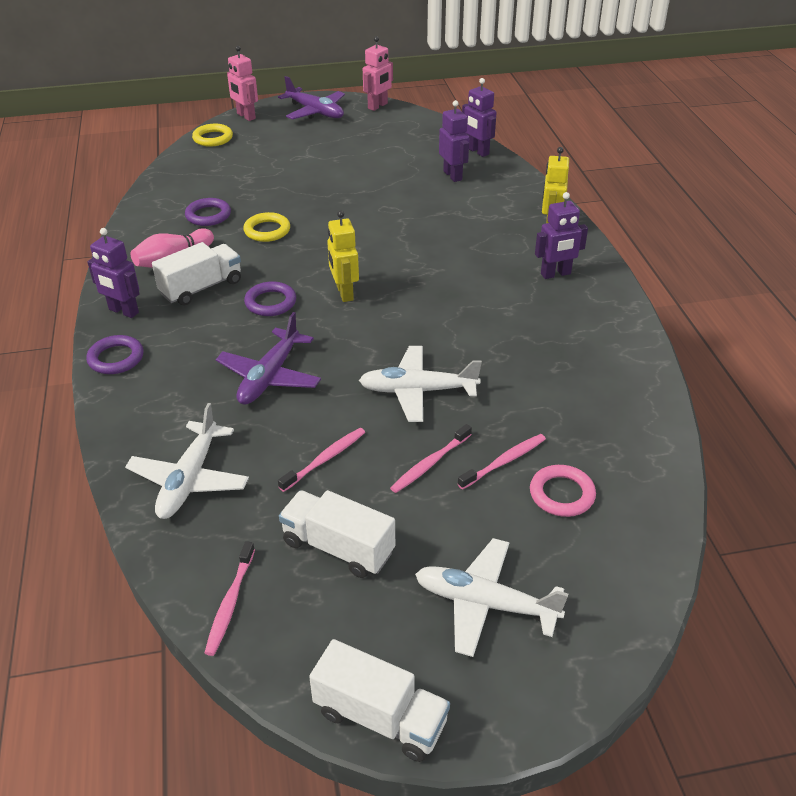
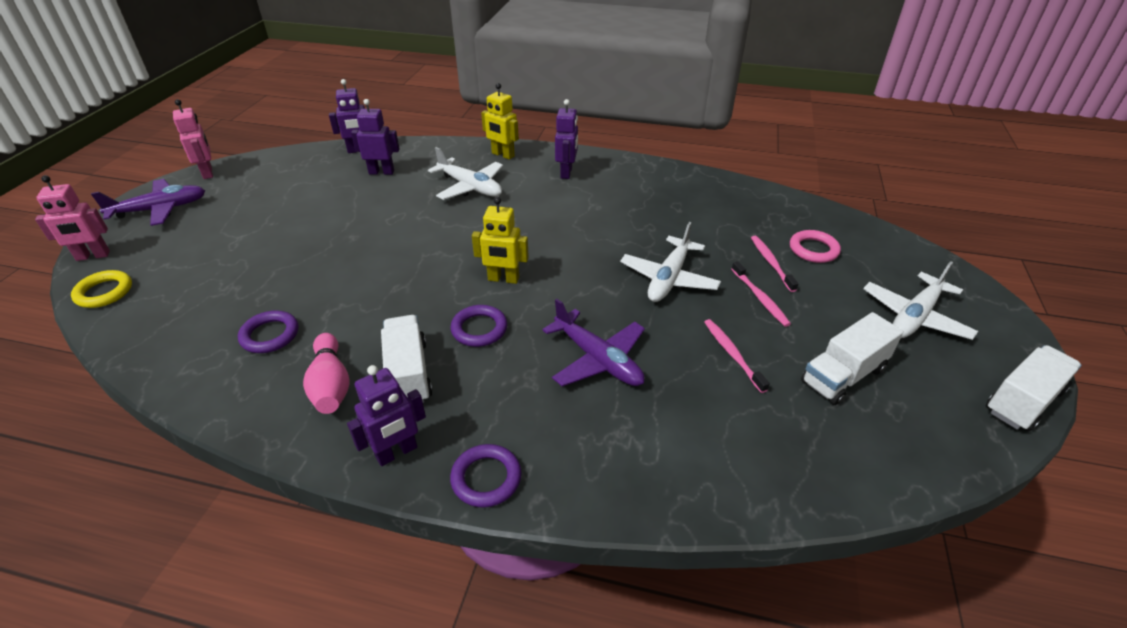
camera: 65 degrees left, 0 degrees up
(189, 480) = (726, 456): white plane -> white plane (470, 187)
(230, 603) = (899, 463): pink toothbrush -> none
(267, 230) = (349, 299): yellow ring -> none

